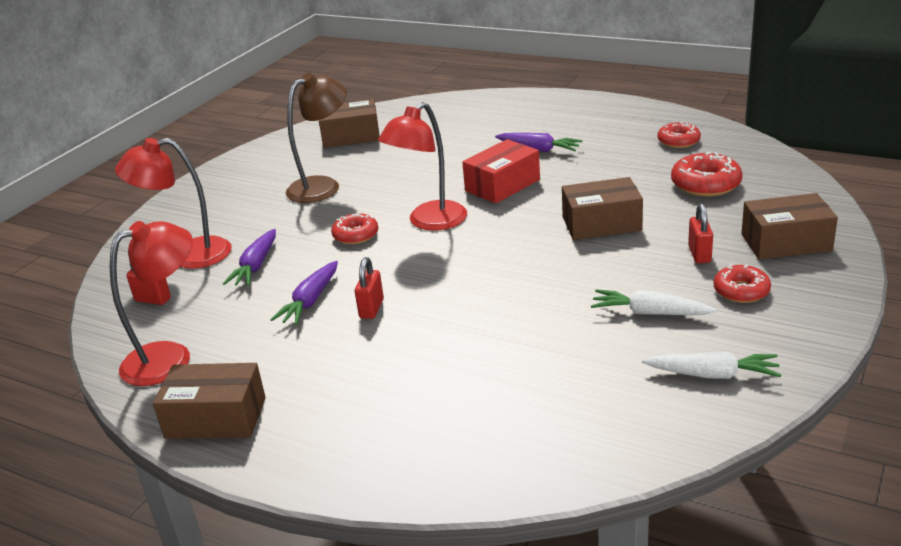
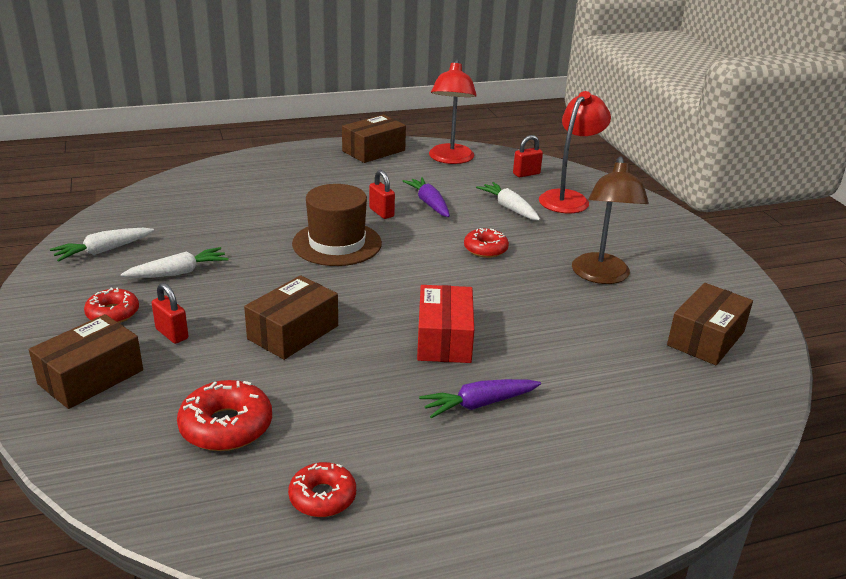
camera: 130 degrees right, 0 degrees up
(256, 266) = (509, 208): purple carrot -> white carrot
(429, 222) = (448, 279): red lamp -> none
(466, 288) = (337, 243): none -> brown hat

